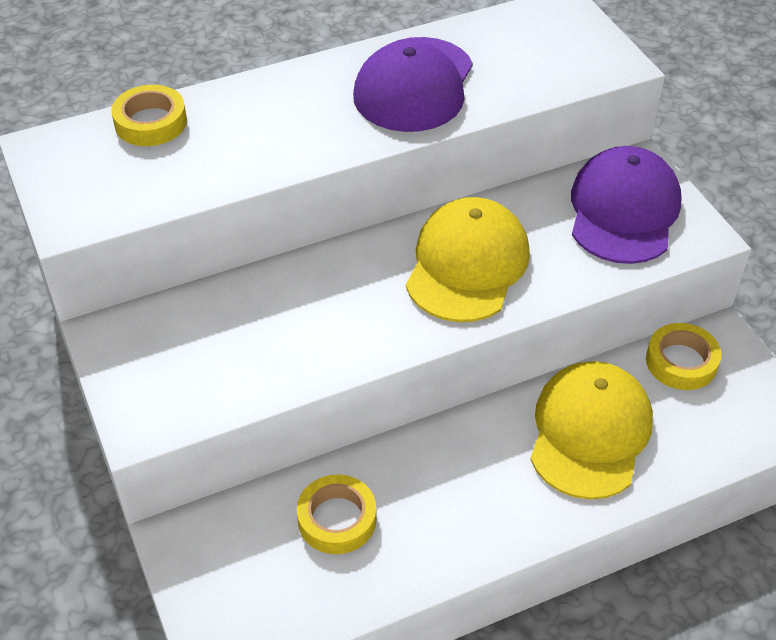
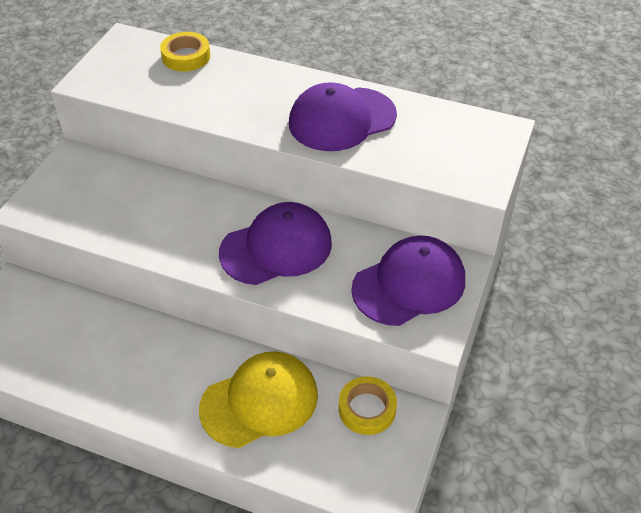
camera: 45 degrees right, 0 degrees up
(337, 519) = (84, 335): yellow tape -> none
(467, 265) = (276, 248): yellow cap -> purple cap

